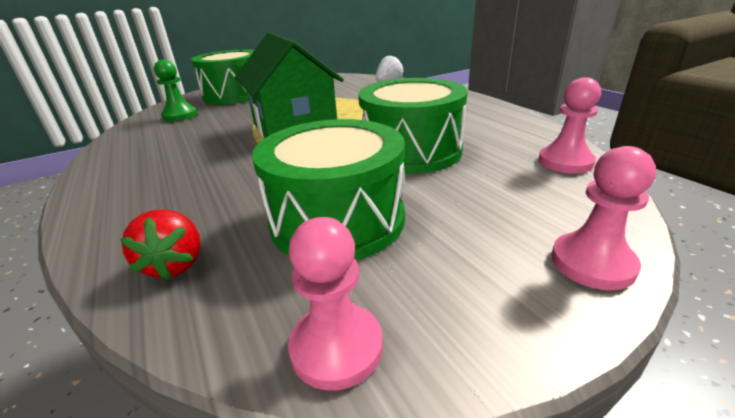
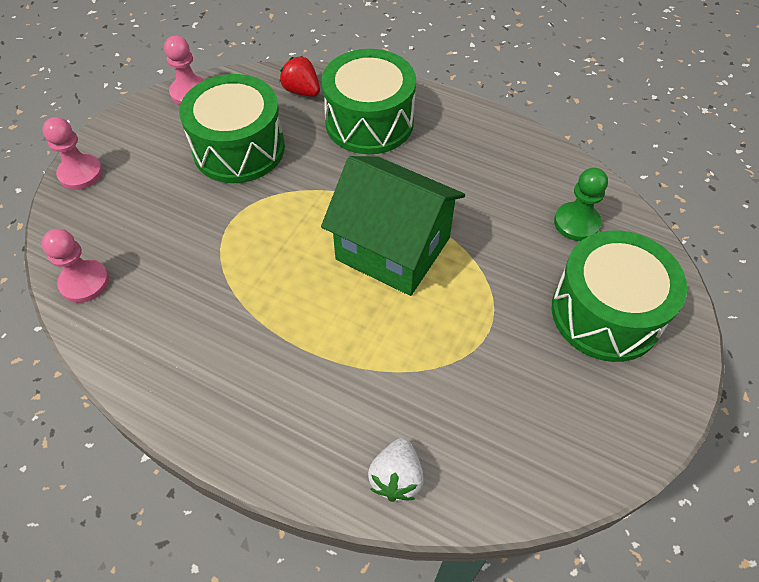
camera: 145 degrees right, 25 degrees up
(411, 151) = (232, 249): green drum -> green drum (369, 122)

